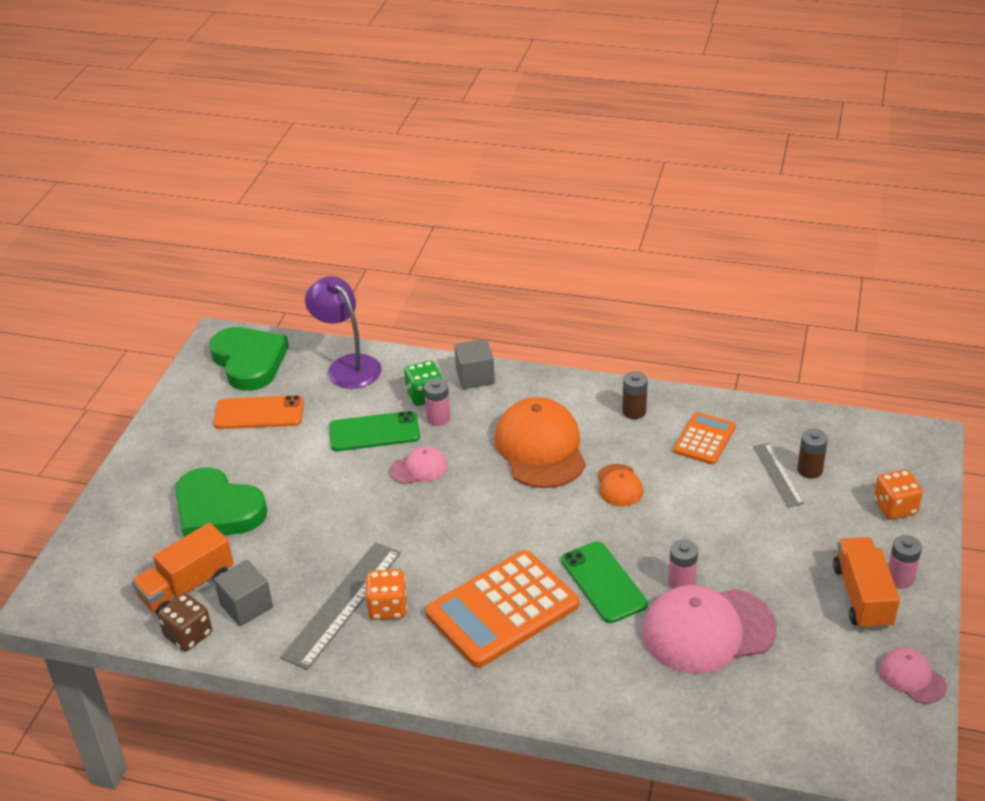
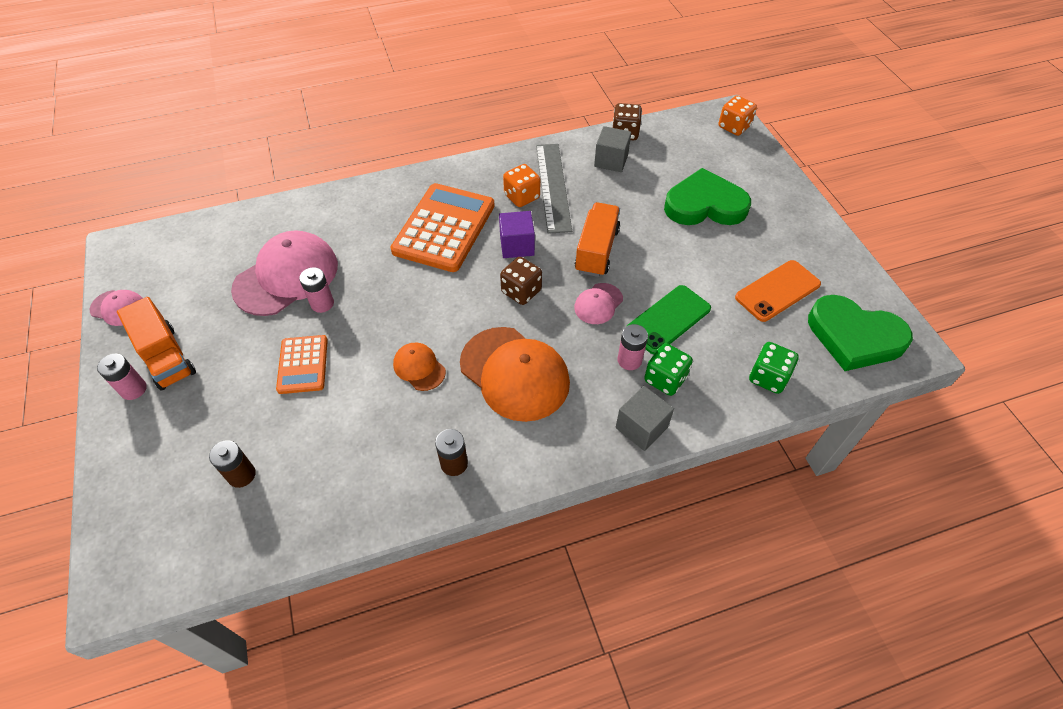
camera: 145 degrees right, 15 degrees up
(187, 587) = (660, 155): orange truck -> orange truck (596, 250)
(347, 366) = (768, 377): purple lamp -> green dice
(443, 554) = (517, 245): none -> purple cube
(478, 509) = (521, 291): none -> brown dice
(603, 582) = (383, 277): green phone -> none
(704, 439) = (364, 462): orange calculator -> orange calculator (303, 365)
(778, 475) = (273, 453): grey ruler -> none
(895, 507) = (144, 468): orange dice -> orange dice (734, 127)

